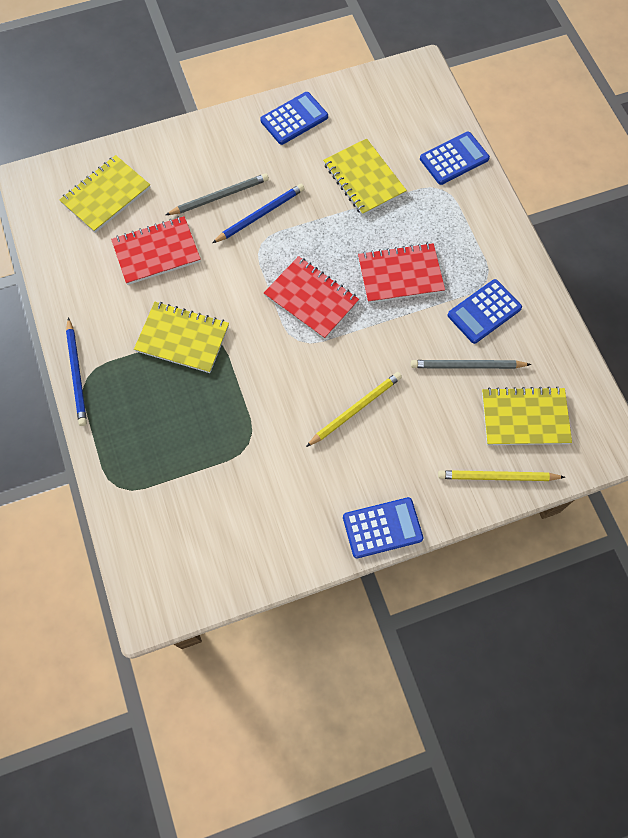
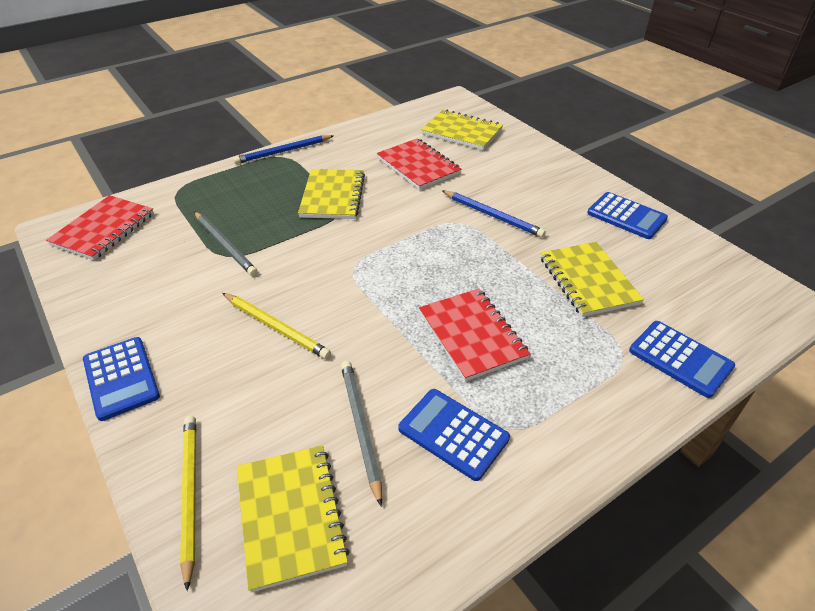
camera: 75 degrees right, 25 degrees down
(220, 196) = (498, 188): grey pencil -> grey pencil (225, 245)
(311, 299) = (407, 268): red notebook -> red notebook (104, 229)
(364, 179) = (588, 280): yellow notebook -> yellow notebook turned 60 degrees counterclockwise

